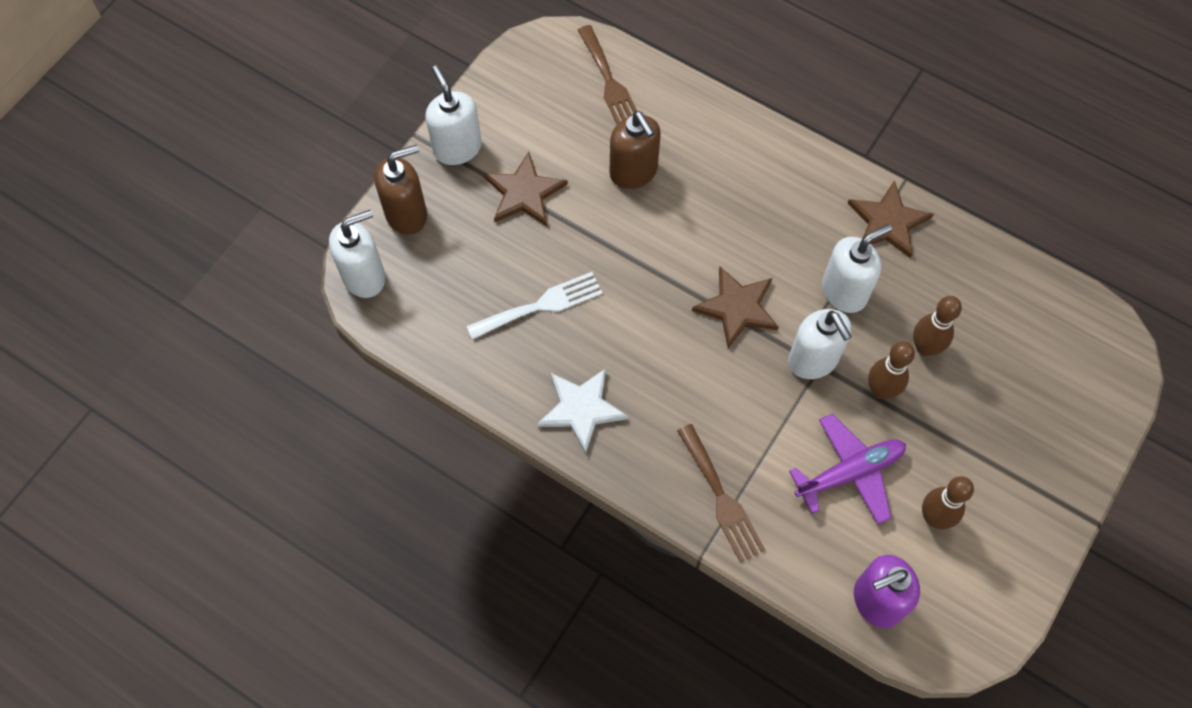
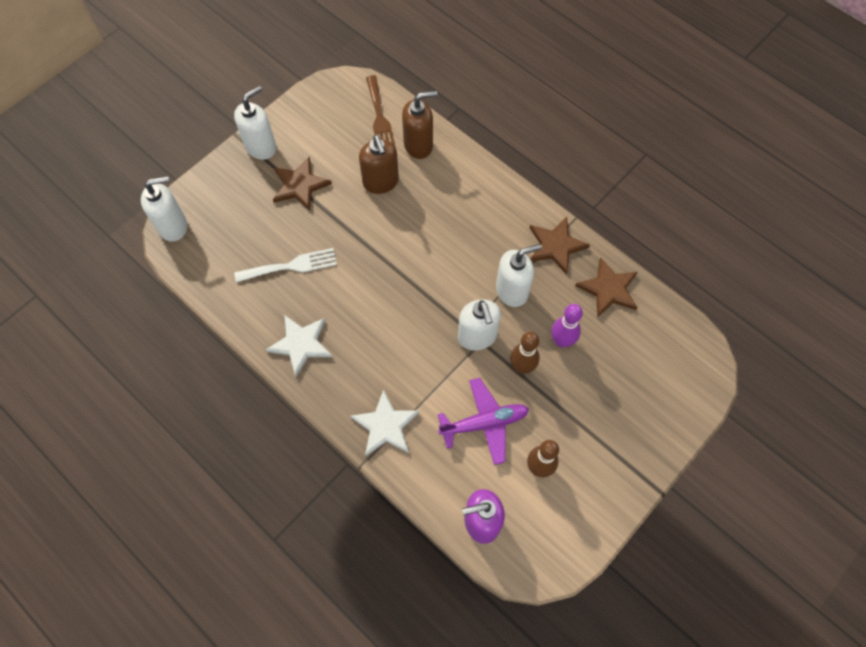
camera: 10 degrees right, 0 degrees up
(407, 214) = (214, 187): brown soap dispenser -> brown soap dispenser (418, 145)
(457, 148) = (261, 147): white soap dispenser -> white soap dispenser turned 60 degrees clockwise
(721, 498) = (385, 425): brown fork -> white star
(737, 307) = (431, 290): brown star -> brown star (608, 289)
(925, 347) = (562, 341): brown bowling pin -> purple bowling pin

